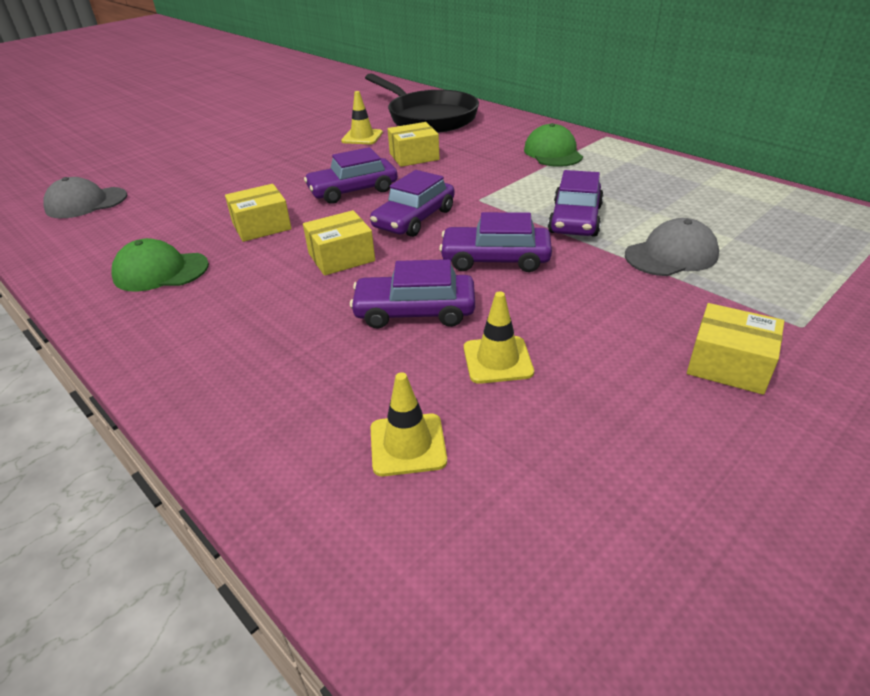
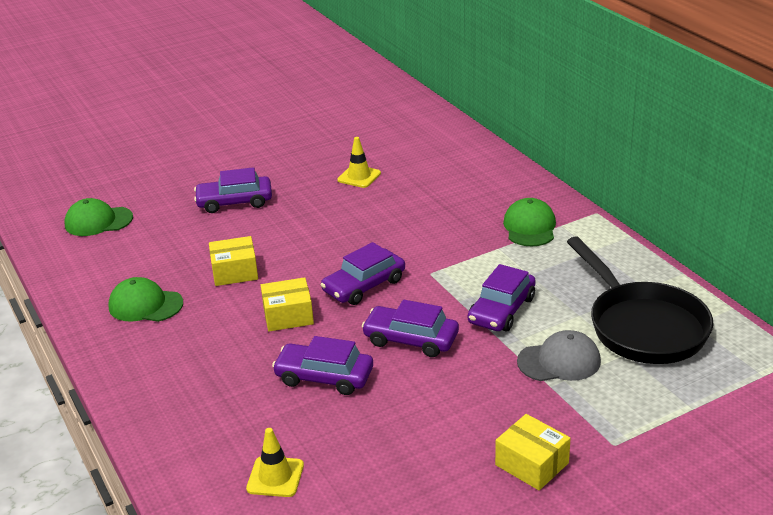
camera: 15 degrees right, 5 degrees down
(86, 203) = (98, 221): grey cap -> green cap
(353, 190) = (325, 244): purple car -> purple car (234, 202)
(414, 156) = (396, 211): yellow box -> none
(428, 117) = (434, 159): black pan -> black pan (643, 326)
(497, 360) = (365, 428): yellow traffic cone -> none

